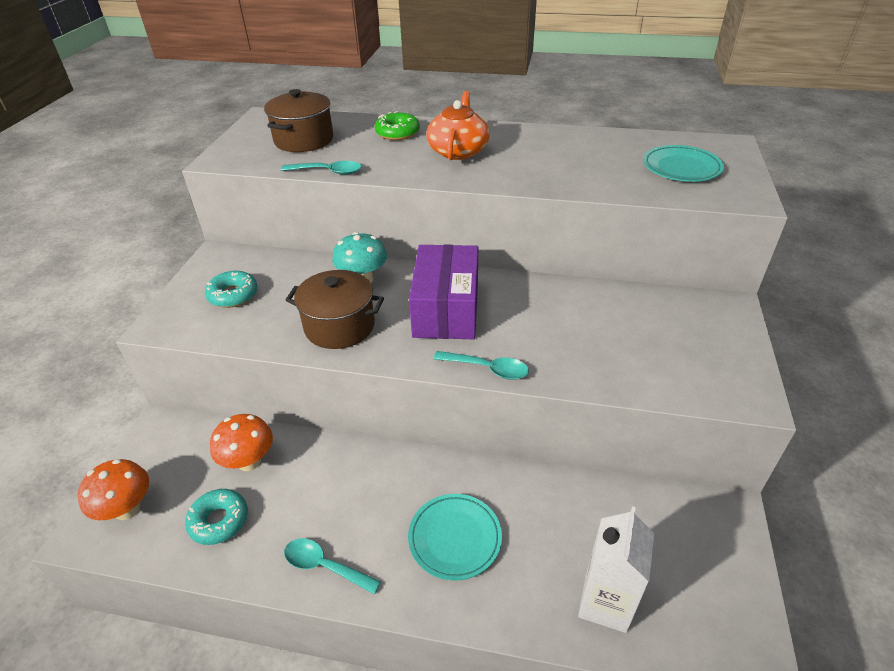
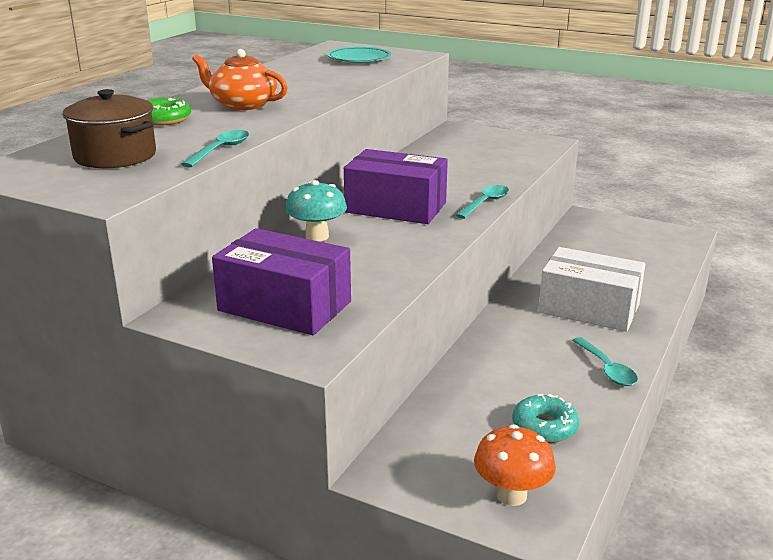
camera: 75 degrees left, 15 degrees down
(233, 295) = (285, 306): turquoise donut -> purple box
(249, 461) = (469, 406): orange mushroom -> none
(325, 566) = (607, 369): turquoise spoon -> turquoise spoon turned 60 degrees counterclockwise
(339, 326) = (389, 253): brown pot -> none
(455, 538) = (589, 308): turquoise plate -> white box
(605, 602) = (649, 266): white carton -> none

